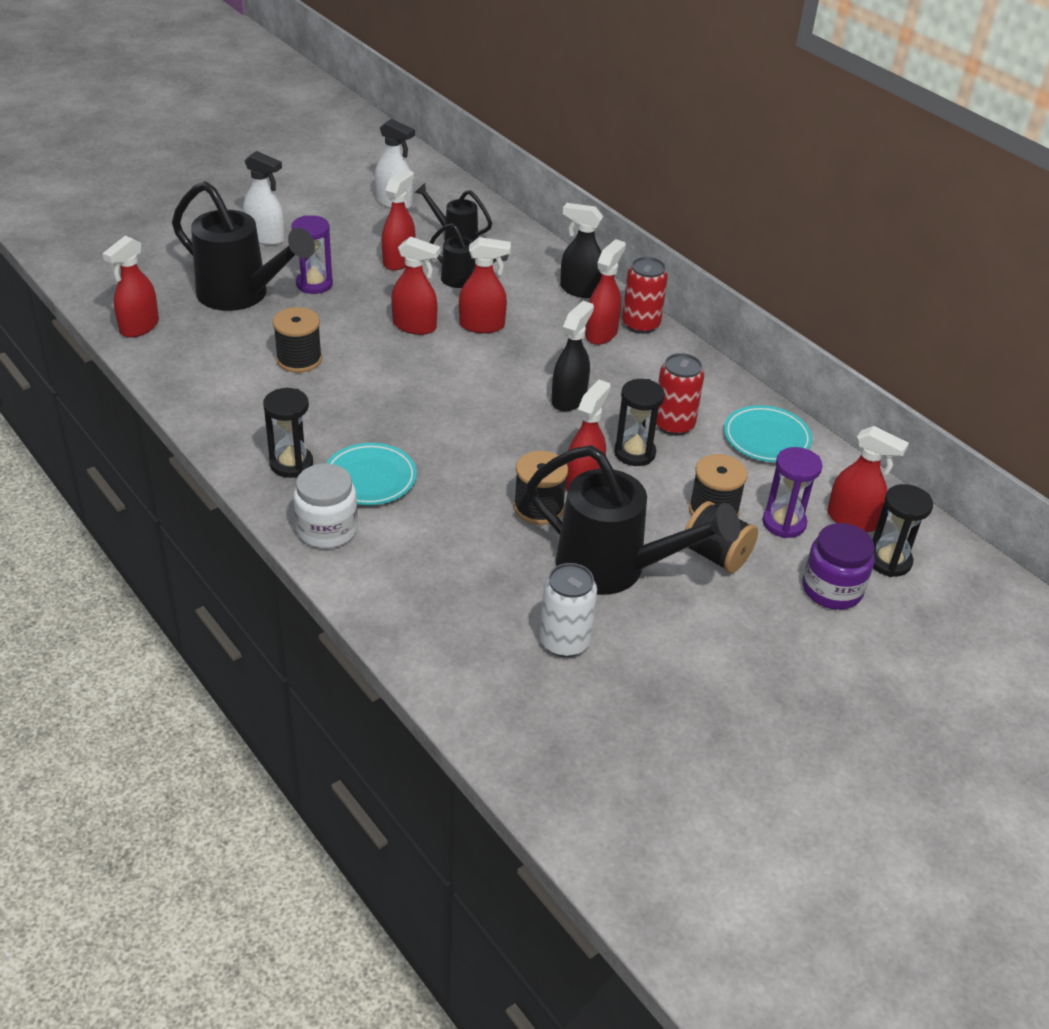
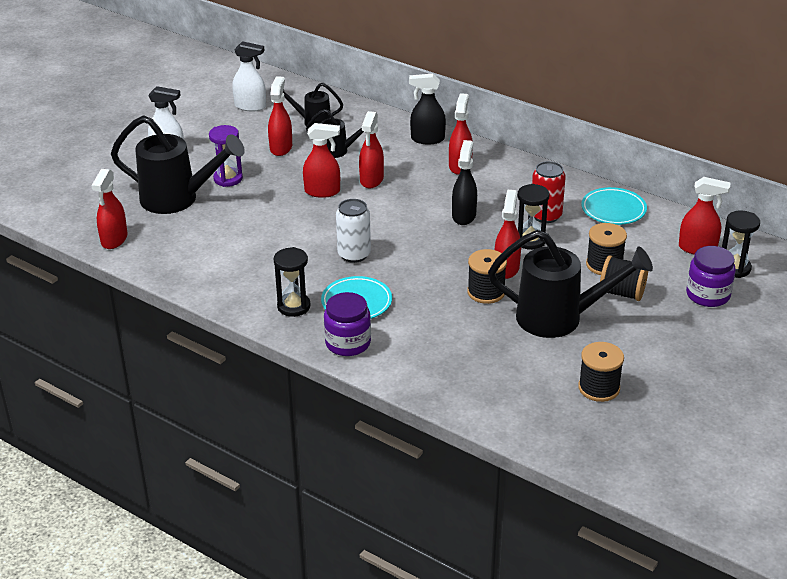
camera: 15 degrees left, 5 degrees down
(299, 359) = (252, 234): black spool -> black spool (599, 388)
(327, 529) = (348, 343): white jar -> purple jar
(482, 325) = (371, 180): red spray bottle -> red spray bottle turned 120 degrees clockwise
(564, 642) = (554, 371): white can -> white can (354, 254)
(640, 324) = (484, 153): red can -> none
(784, 523) = (654, 261): purple hourglass -> none

